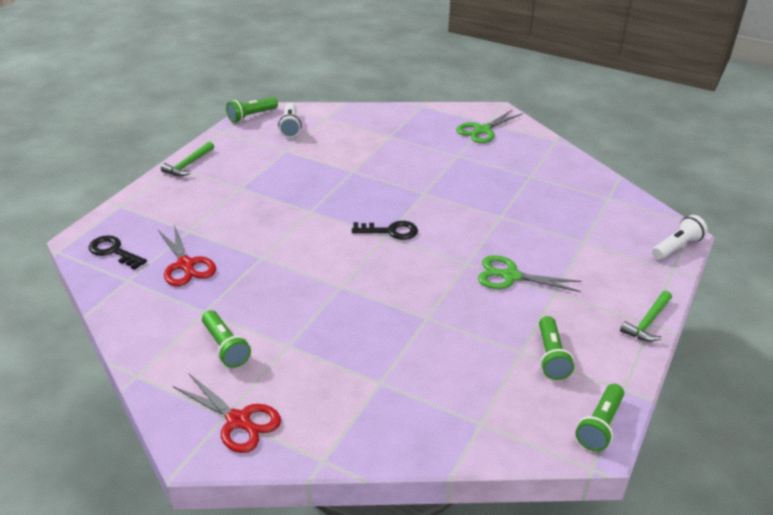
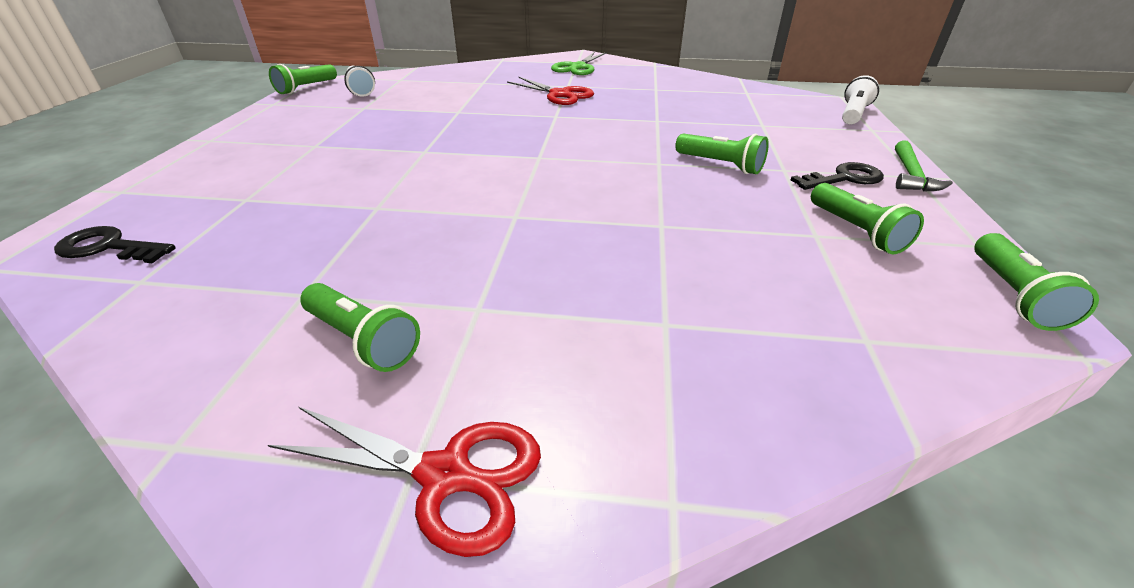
camera: 20 degrees left, 0 degrees up
(185, 265) = (250, 239): red scissors -> red scissors (559, 95)
(188, 164) = (229, 136): green hammer -> none
(390, 231) = (542, 152): black key -> black key (844, 178)
(510, 276) = (720, 165): green scissors -> green flashlight

